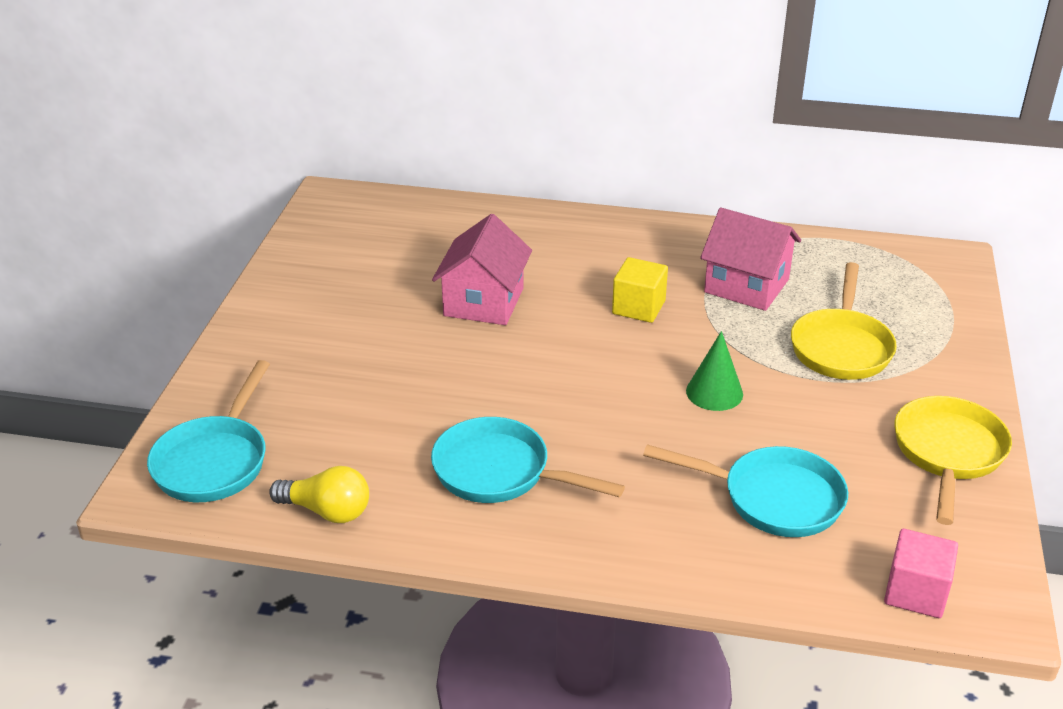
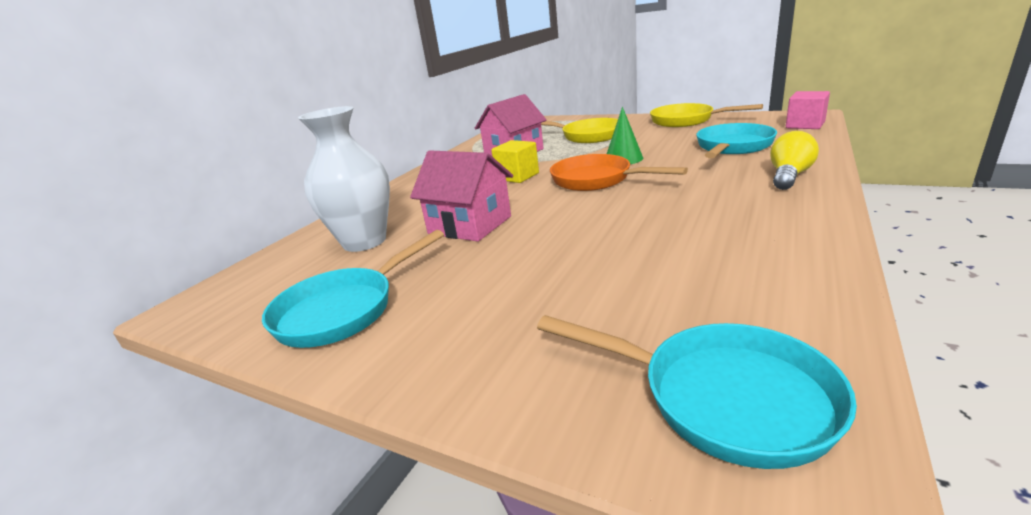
camera: 70 degrees left, 10 degrees down
(327, 511) = (805, 299): yellow light bulb -> yellow light bulb (789, 176)
(446, 245) = (364, 241): none -> white vase
(500, 472) = (719, 217): turquoise pan -> turquoise pan (344, 310)
(623, 375) = (597, 180): none -> orange pan

